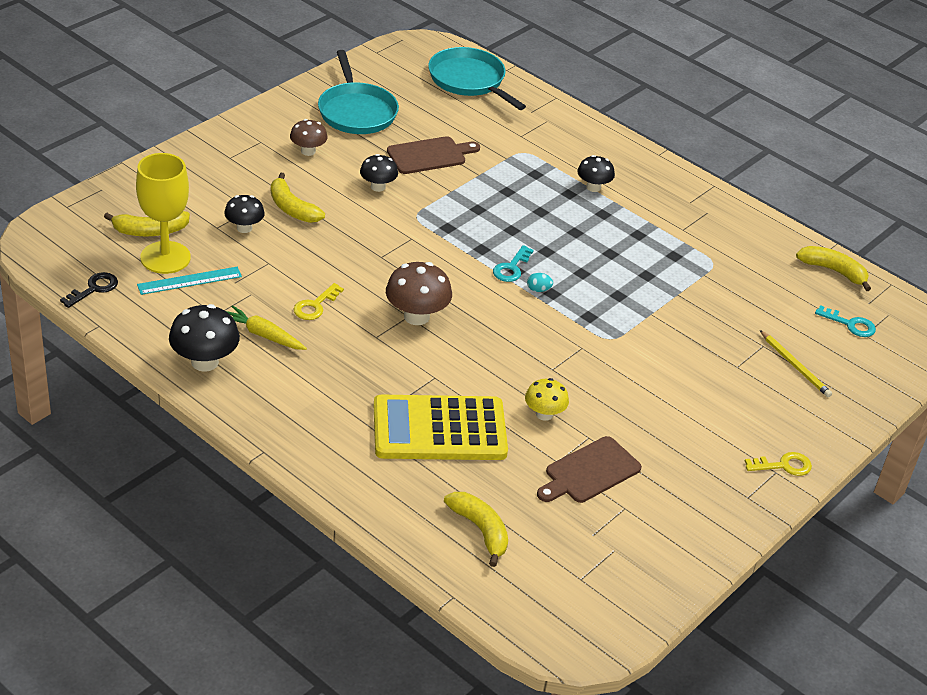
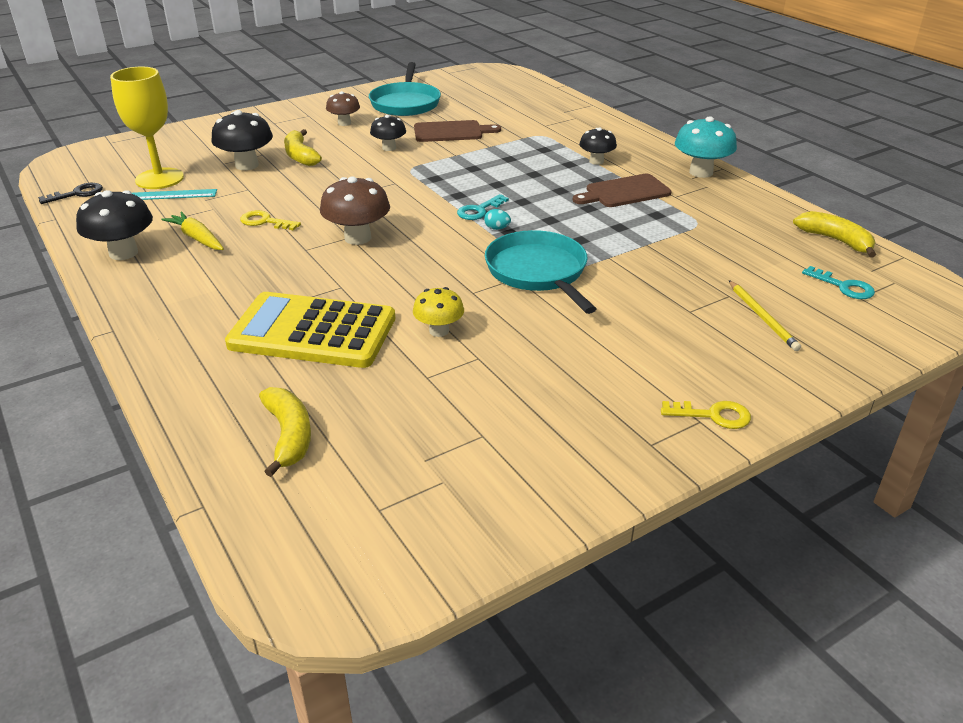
camera: 20 degrees right, 5 degrees down
(150, 231) = (163, 161): yellow banana -> none
(244, 228) = (247, 165): black mushroom -> black mushroom, size x1.59
(315, 306) = (265, 222): yellow key -> yellow key turned 60 degrees clockwise
(469, 80) = (518, 91): turquoise pan -> turquoise pan (538, 272)
(589, 472) = (460, 392): brown cutting board -> brown cutting board (624, 192)
(696, 193) = (701, 172): none -> turquoise mushroom

